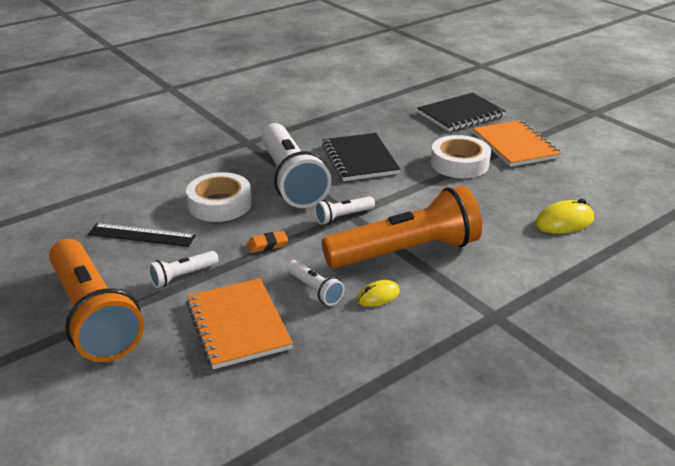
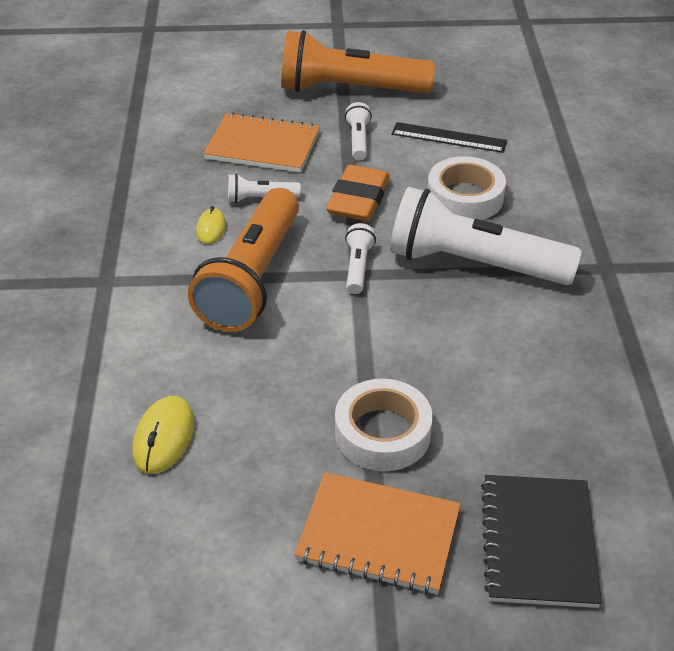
camera: 125 degrees right, 10 degrees up
(142, 235) = (449, 138): black ruler -> black ruler turned 60 degrees clockwise
(267, 245) = (358, 199): orange eraser -> orange eraser, size x2.06
(360, 159) = (478, 343): black notebook -> none

